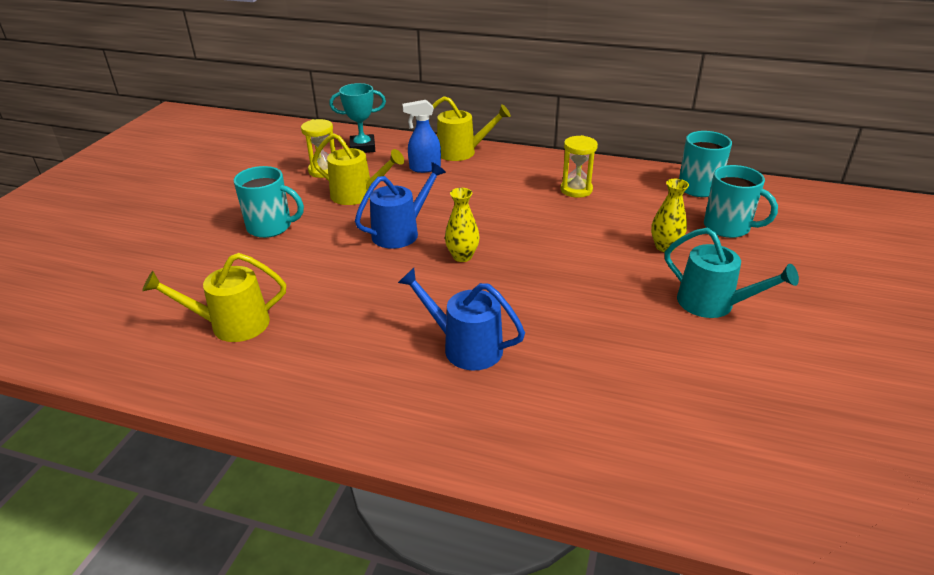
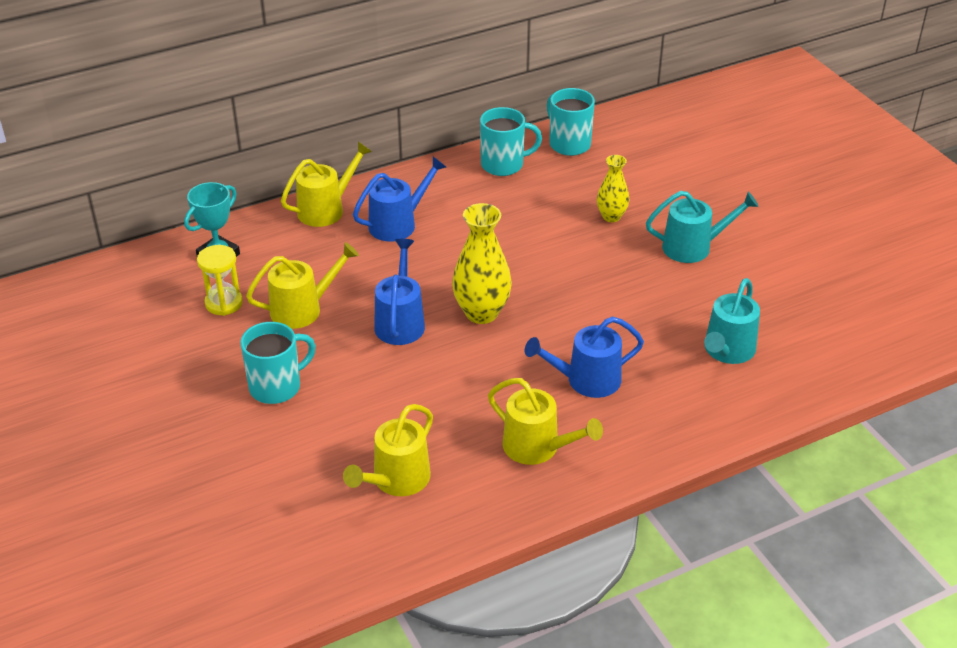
camera: 45 degrees left, 5 degrees up
(351, 370) = (537, 447): none -> yellow watering can
(424, 168) = (319, 246): blue spray bottle -> none
(462, 256) = (481, 313): yellow vase -> yellow vase, size x1.66
(493, 179) = (398, 224): none -> blue watering can
(576, 190) = (481, 198): yellow hourglass -> none
(627, 404) = (727, 351): none -> turquoise watering can
(728, 227) = (632, 173): turquoise mug -> turquoise mug (503, 165)

